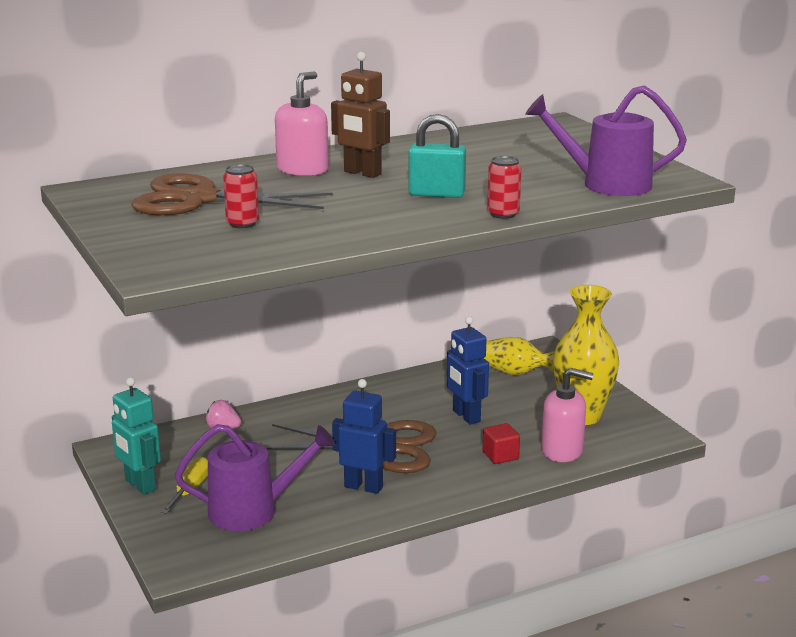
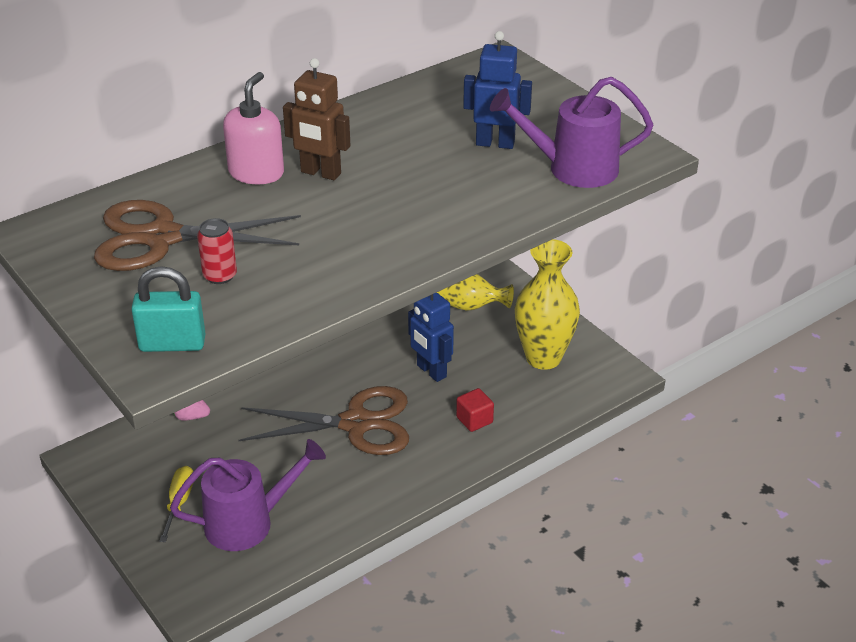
camera: 10 degrees left, 15 degrees up
(140, 485) = (126, 504): turquoise robot -> none
(363, 487) = (350, 477): blue robot -> blue robot (495, 143)
(436, 194) = (406, 203): turquoise padlock -> turquoise padlock (172, 344)
(503, 214) = (481, 231): red can -> none
(562, 450) = (532, 406): pink soap dispenser -> none

